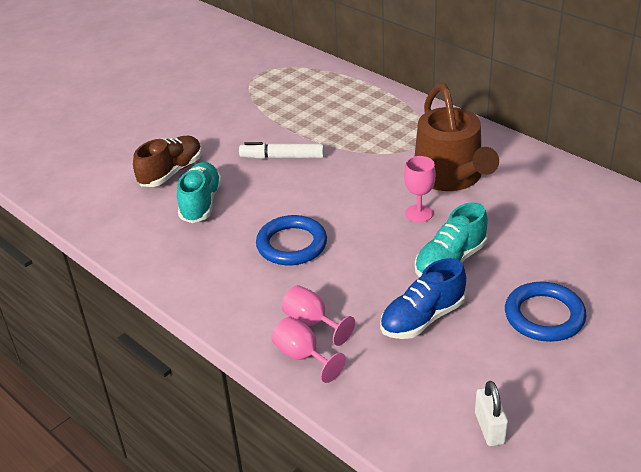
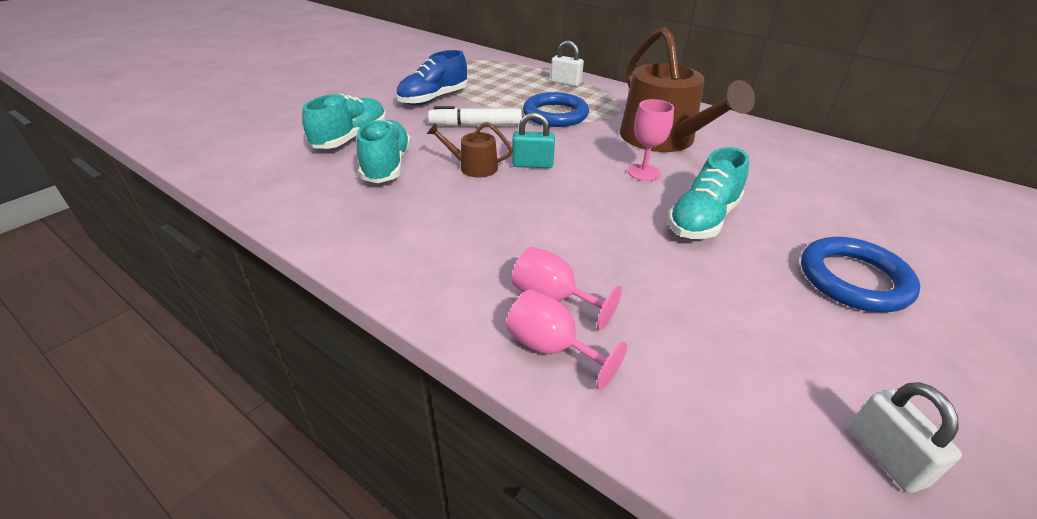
camera: 10 degrees left, 0 degrees up
(171, 172) = (351, 138): brown shoe -> turquoise shoe
(273, 205) = (473, 167): none -> brown watering can
(291, 244) = (504, 206): blue ring -> blue ring (555, 114)
(324, 203) = (532, 164): none -> turquoise padlock
(380, 102) = (565, 83): none -> white padlock
(422, 318) = (700, 288): blue shoe -> blue shoe (433, 99)

